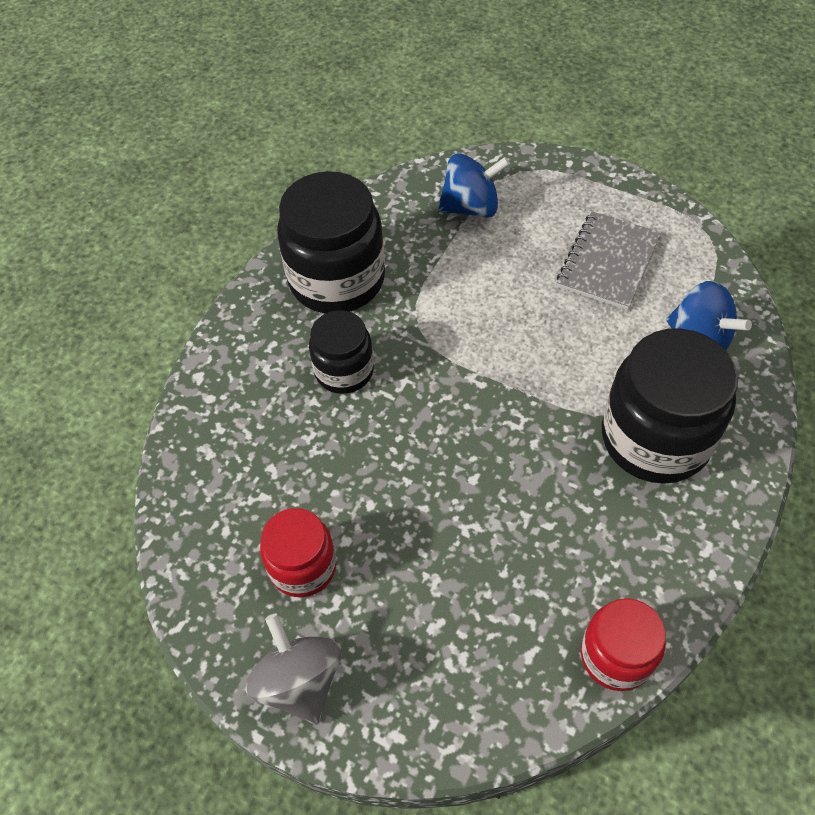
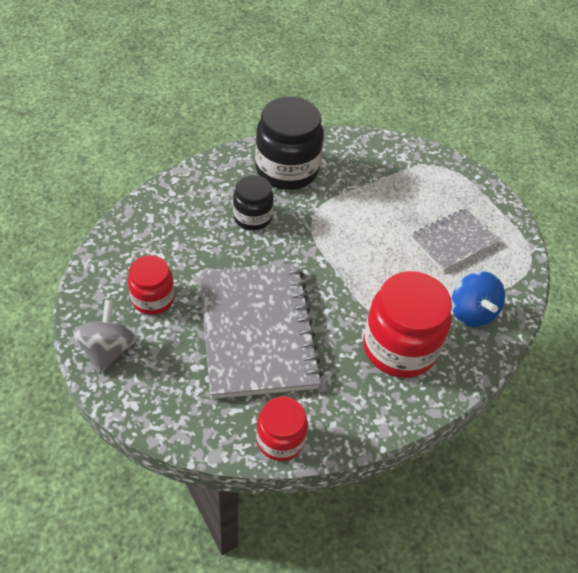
camera: 25 degrees right, 5 degrees down
(471, 207) = (395, 171): blue spinning top -> none
(473, 526) = (257, 331): none -> grey notebook
(655, 438) = (399, 347): black jar -> red jar

